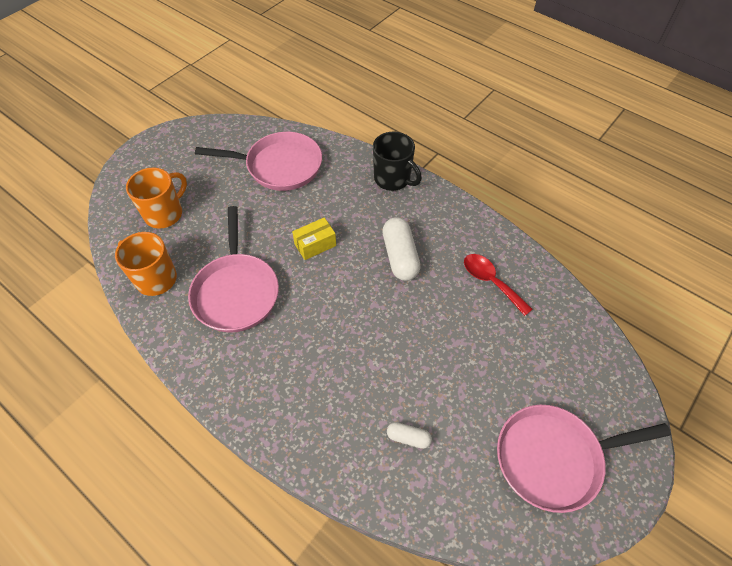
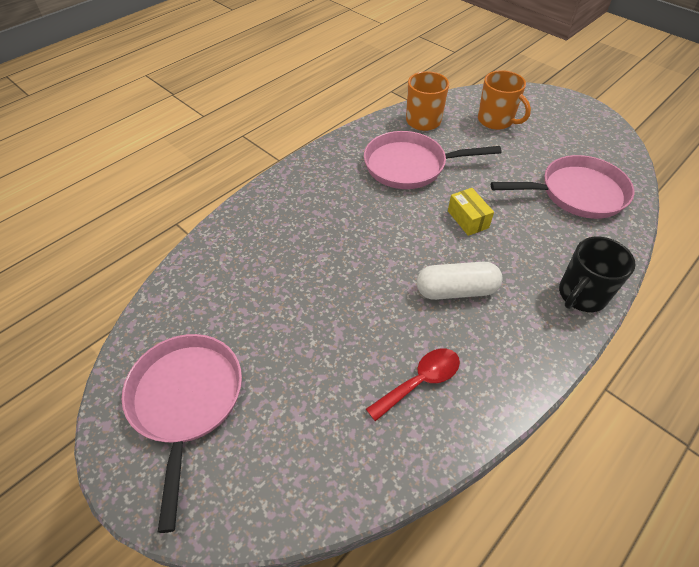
camera: 95 degrees right, 5 degrees down
(279, 166) = (576, 193): pink pan -> pink pan turned 105 degrees counterclockwise
(408, 438) = (243, 276): white capsule -> none

